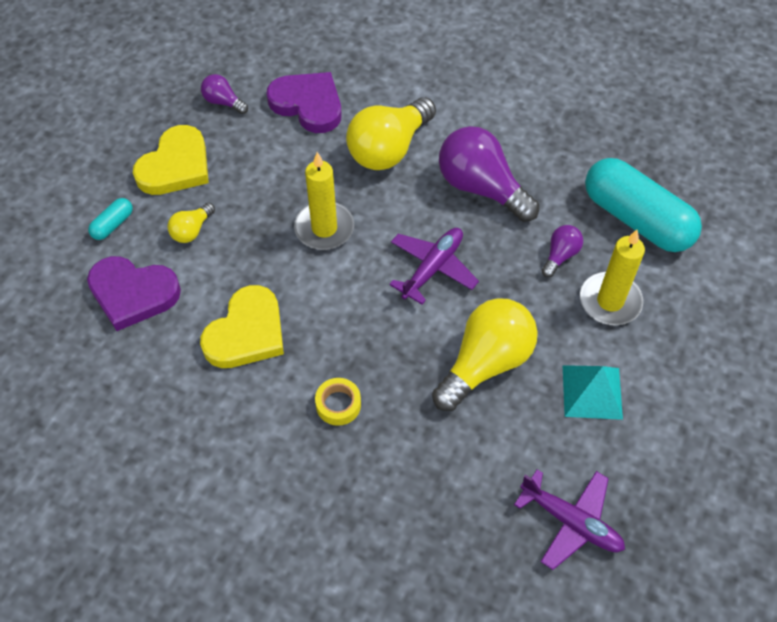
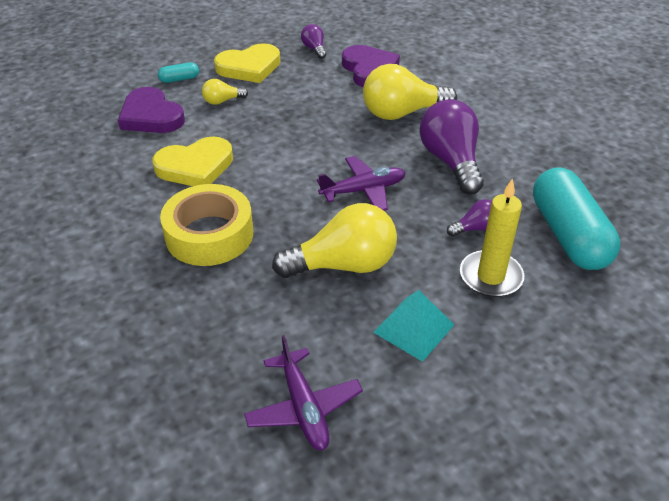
camera: 35 degrees right, 15 degrees down
(324, 228) = (309, 136): yellow candle -> none
(338, 404) = (209, 234): yellow tape -> yellow tape, size x2.16

